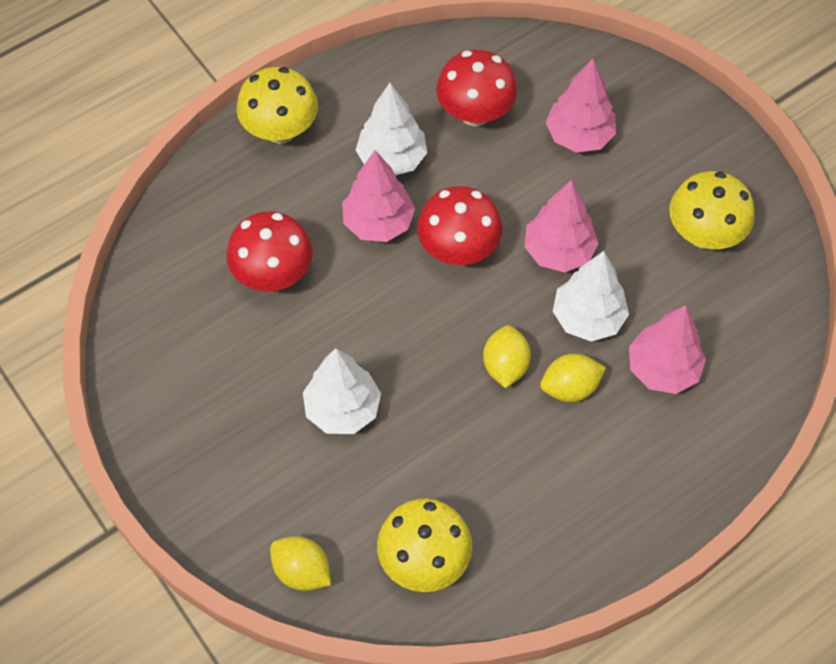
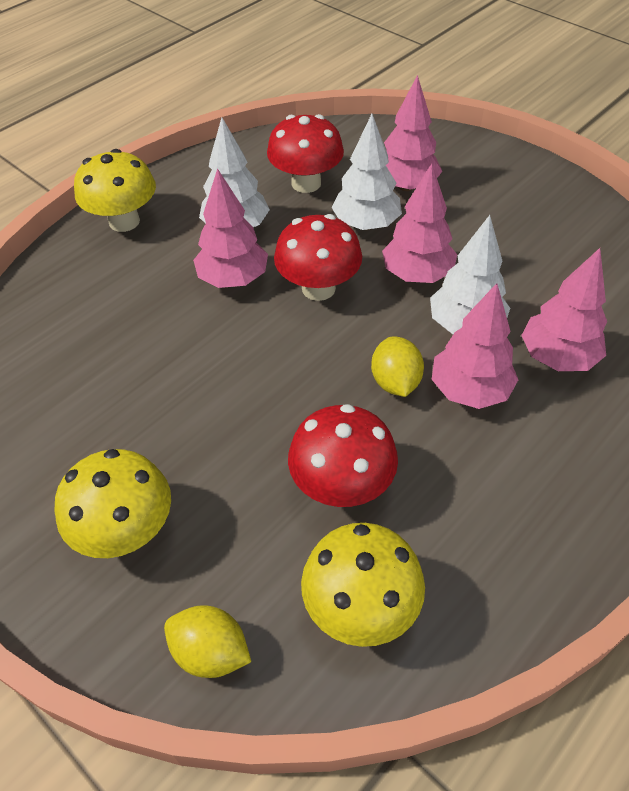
camera: 10 degrees left, 10 degrees down
(273, 274) = (132, 339): red mushroom -> red mushroom (342, 485)
(342, 409) = (228, 455): white tree -> white tree (366, 224)
(570, 388) = (469, 390): yellow lemon -> pink tree
(704, 234) = (549, 240): yellow mushroom -> yellow mushroom (126, 531)

